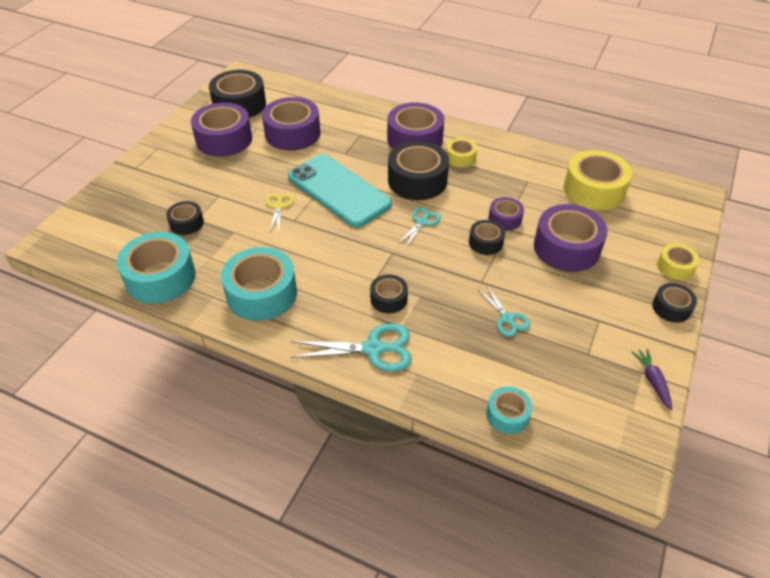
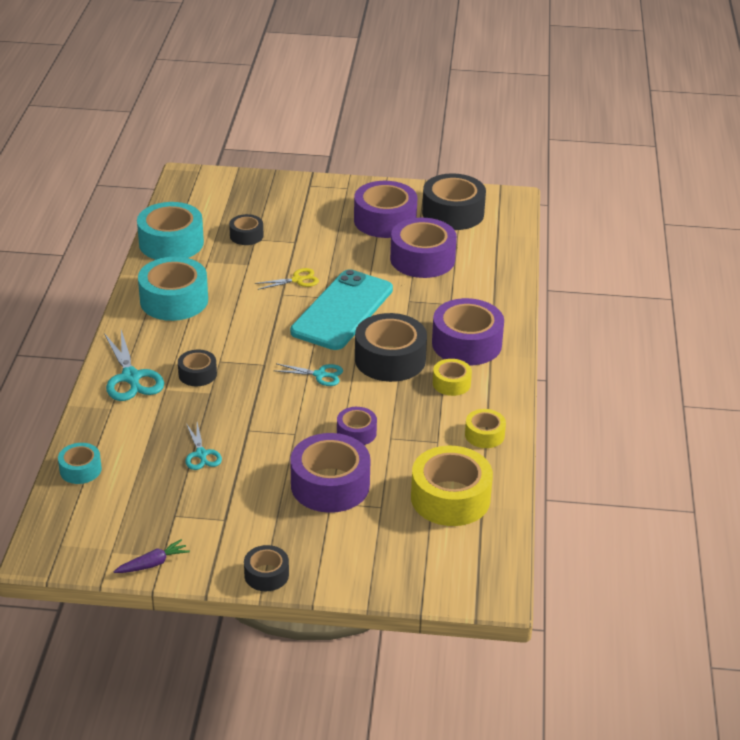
camera: 70 degrees right, 10 degrees down
(485, 242) = (309, 424): black tape -> none
(507, 319) = (201, 454): turquoise scissors -> turquoise scissors turned 60 degrees counterclockwise
(675, 267) = (338, 576): yellow tape -> yellow tape (484, 435)

